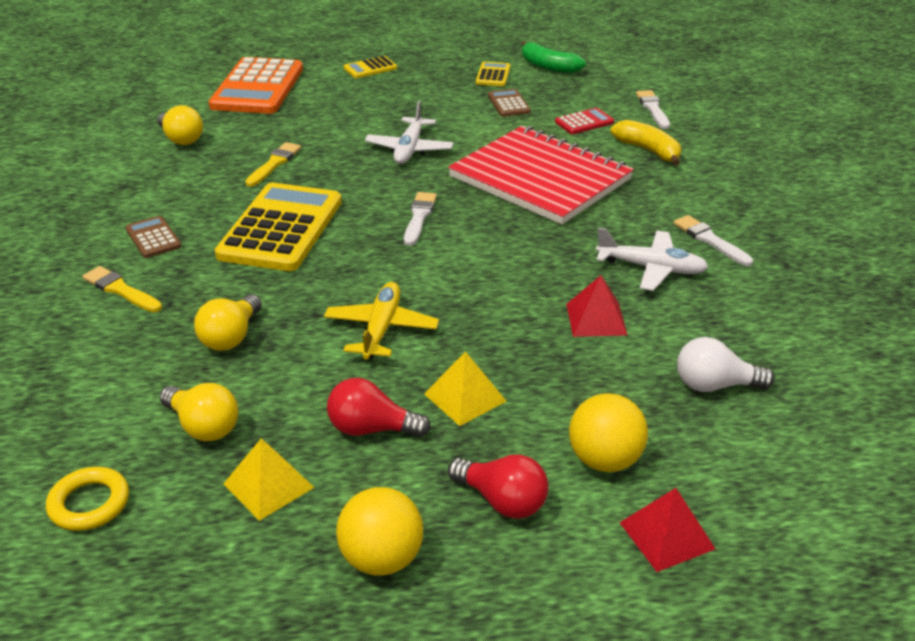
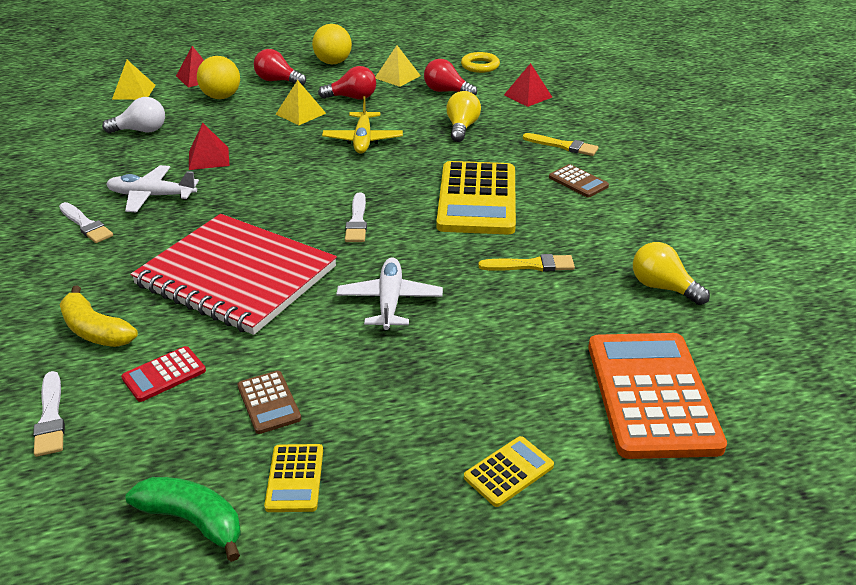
camera: 170 degrees right, 0 degrees up
(77, 398) = (528, 96): none -> red pyramid
(203, 426) = (446, 92): yellow light bulb -> red light bulb
(274, 163) = (531, 265): yellow brush -> yellow brush turned 105 degrees counterclockwise
(777, 498) = (134, 92): none -> yellow pyramid

